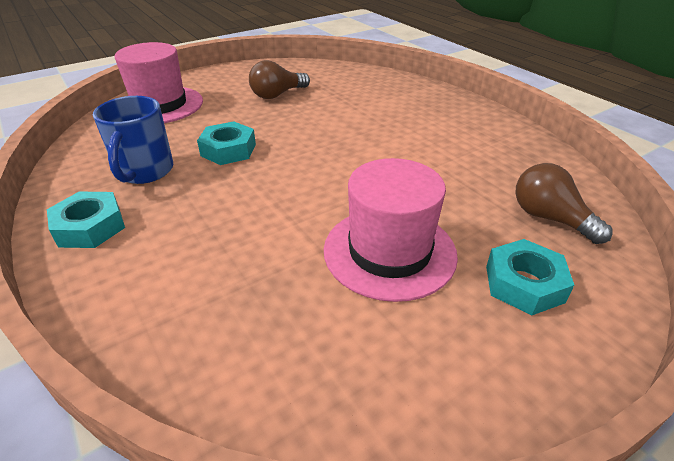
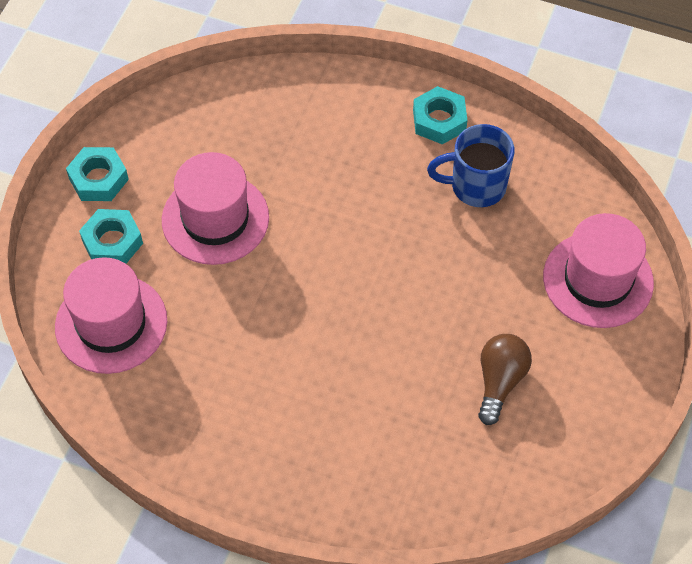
camera: 145 degrees right, 20 degrees up
(144, 172) = (475, 186): blue mug -> blue mug turned 60 degrees counterclockwise
(228, 150) = (441, 253): turquoise nut -> turquoise nut (98, 179)
(549, 218) = (111, 324): brown light bulb -> pink hat

